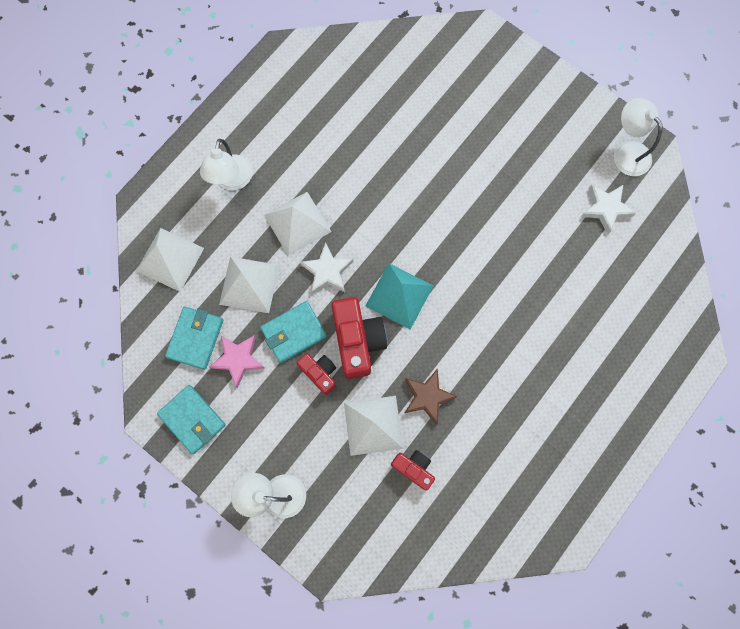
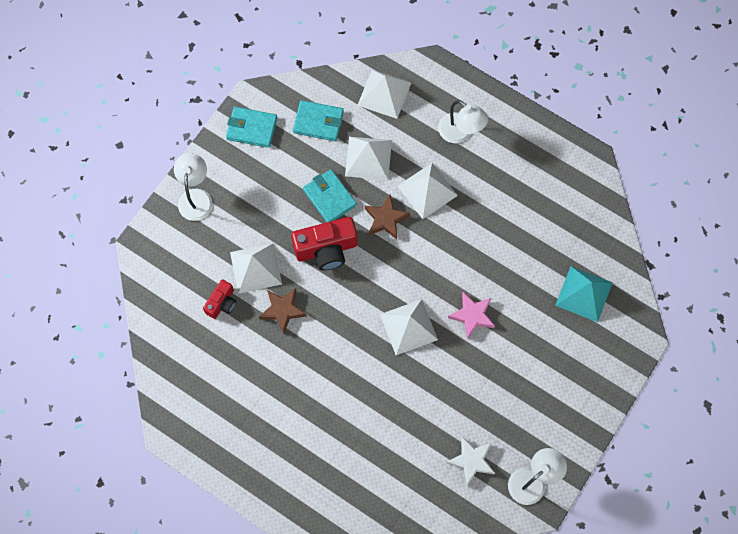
camera: 85 degrees right, 5 degrees down
(192, 419) = (252, 128): turquoise wallet -> turquoise wallet turned 60 degrees clockwise
(232, 181) = (460, 133): white lamp -> white lamp turned 135 degrees counterclockwise
(238, 359) = (303, 157): pink star -> pink star (472, 316)
(319, 373) = (296, 221): red camera -> none
(327, 271) = (386, 219): white star -> brown star
(399, 295) = (370, 280): turquoise pyramid -> turquoise pyramid (584, 294)
(456, 258) = (408, 326): none -> white pyramid

